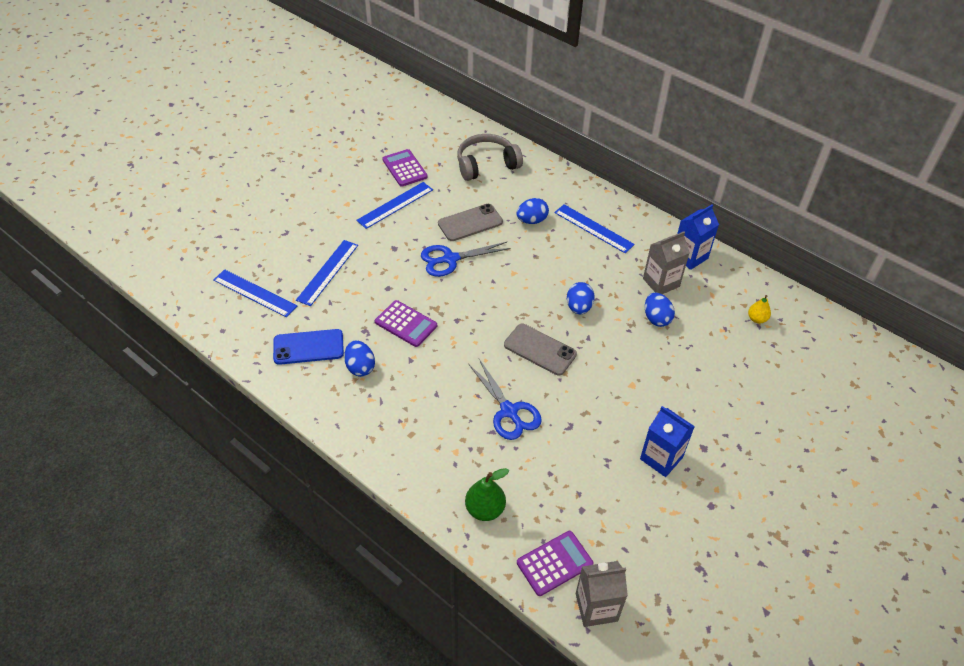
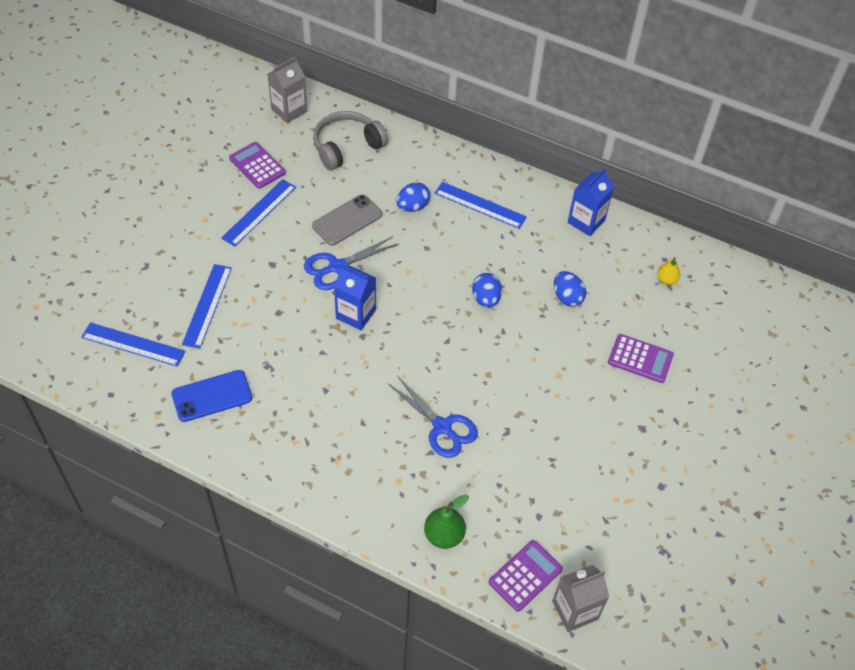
camera: 15 degrees left, 5 degrees up
(360, 367) = (274, 408): blue egg -> none
(406, 324) = (309, 350): purple calculator -> purple calculator (640, 359)
(540, 349) = (457, 354): grey phone -> none
(661, 282) = (563, 256): grey carton -> grey carton (289, 110)
(661, 458) = (604, 447): blue carton -> blue carton (356, 314)

